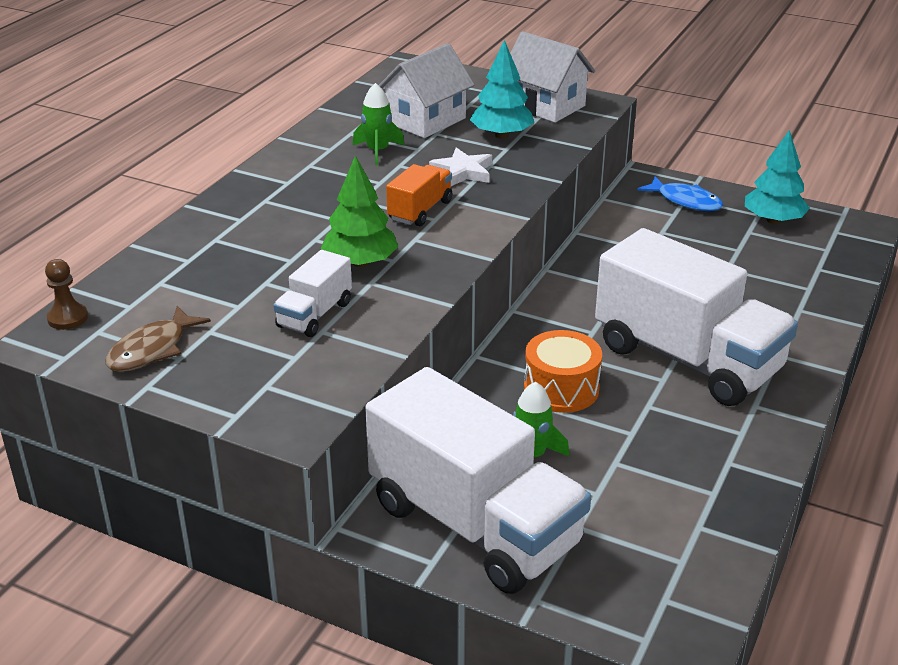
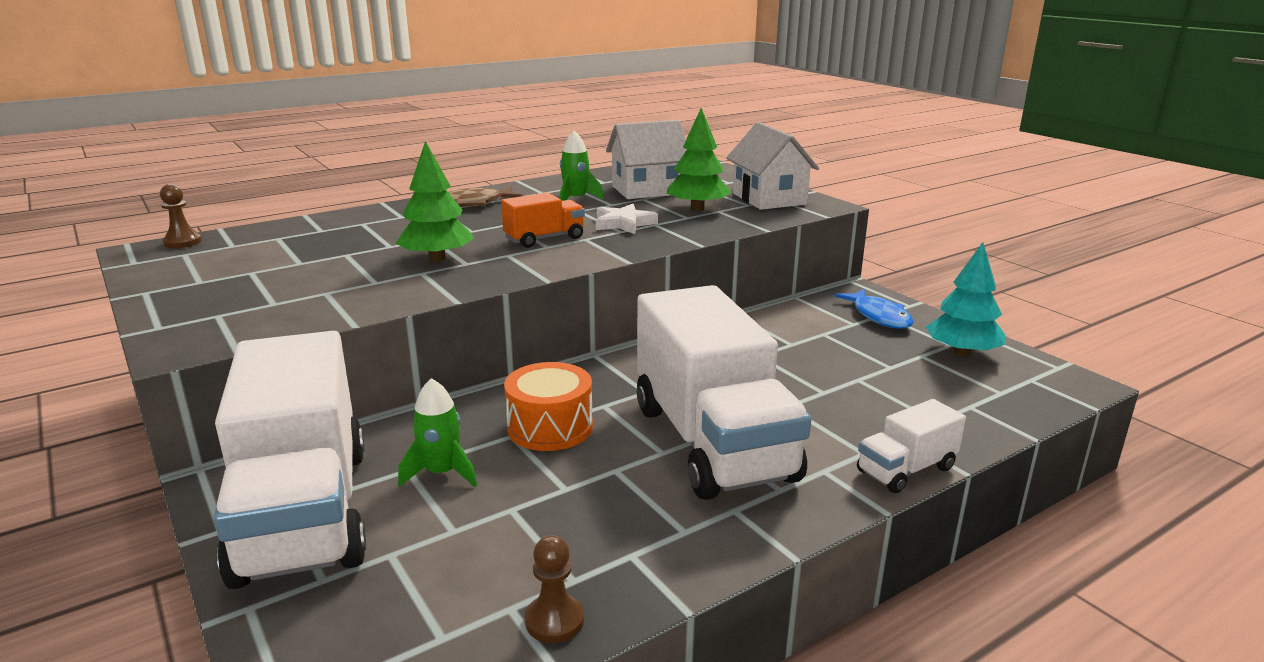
camera: 30 degrees right, 10 degrees down
(152, 349) = (192, 272): brown fish -> brown fish (473, 204)
(314, 315) = (340, 281): white truck -> white truck (906, 470)
(501, 135) = (697, 209): turquoise tree -> green tree
(734, 522) = (554, 620): none -> brown pawn

